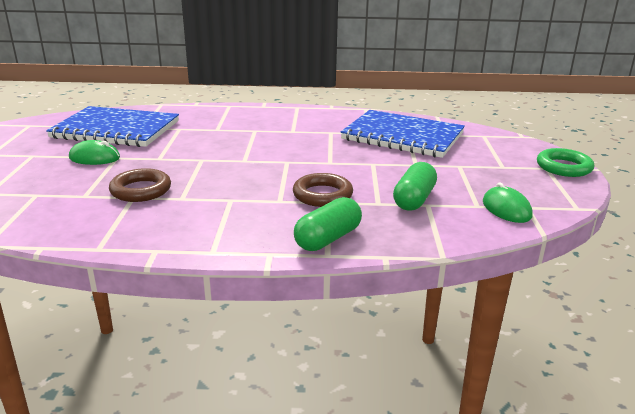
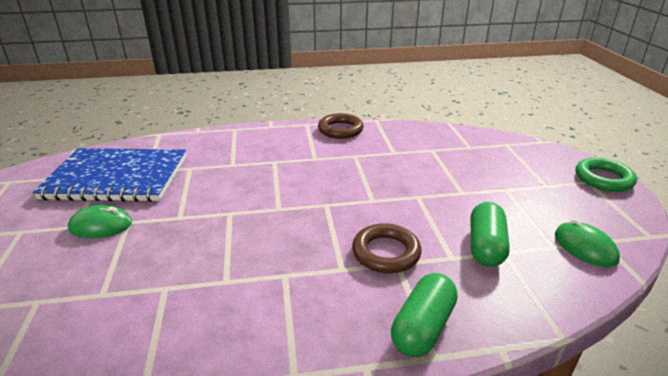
camera: 10 degrees left, 5 degrees up
(141, 190) = (172, 274): brown ring -> brown ring (340, 130)
(402, 136) = (429, 154): blue notebook -> none

